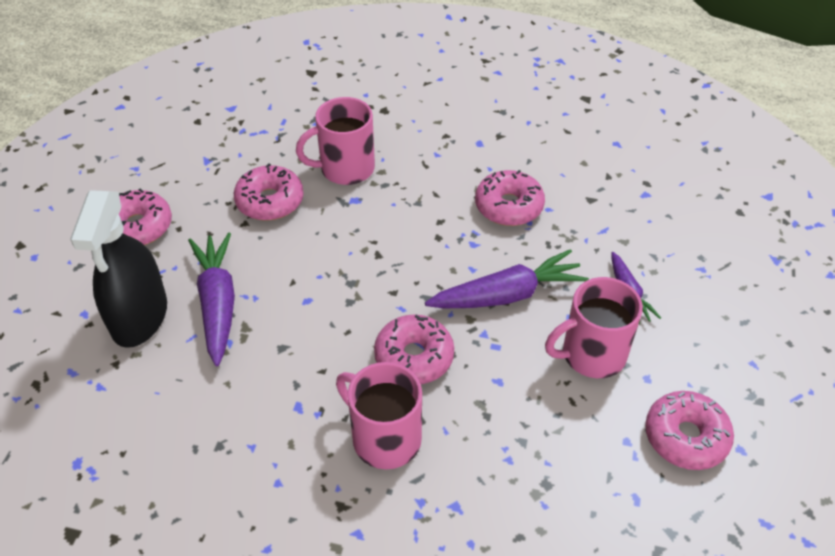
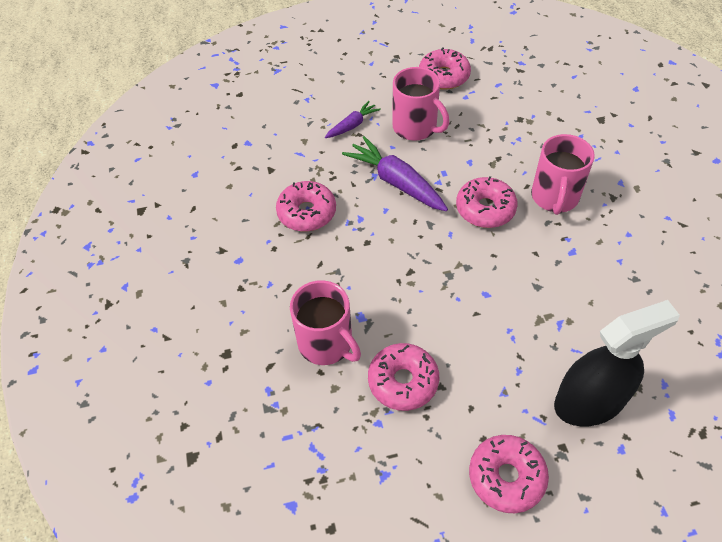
camera: 115 degrees left, 5 degrees up
(218, 303) = (534, 352): purple carrot -> none

